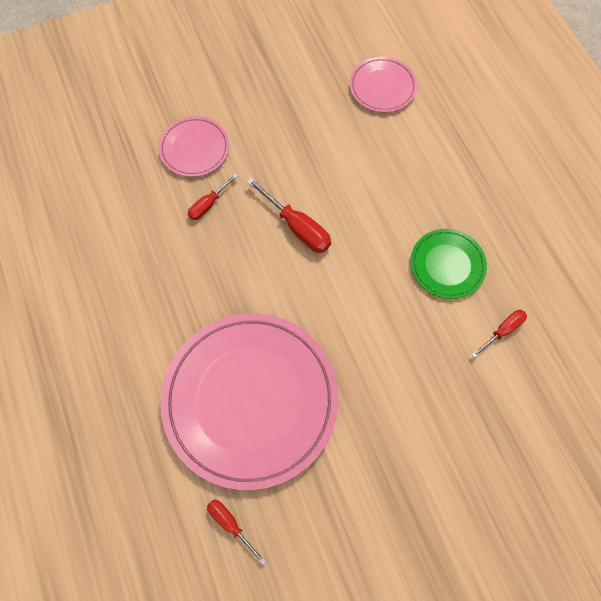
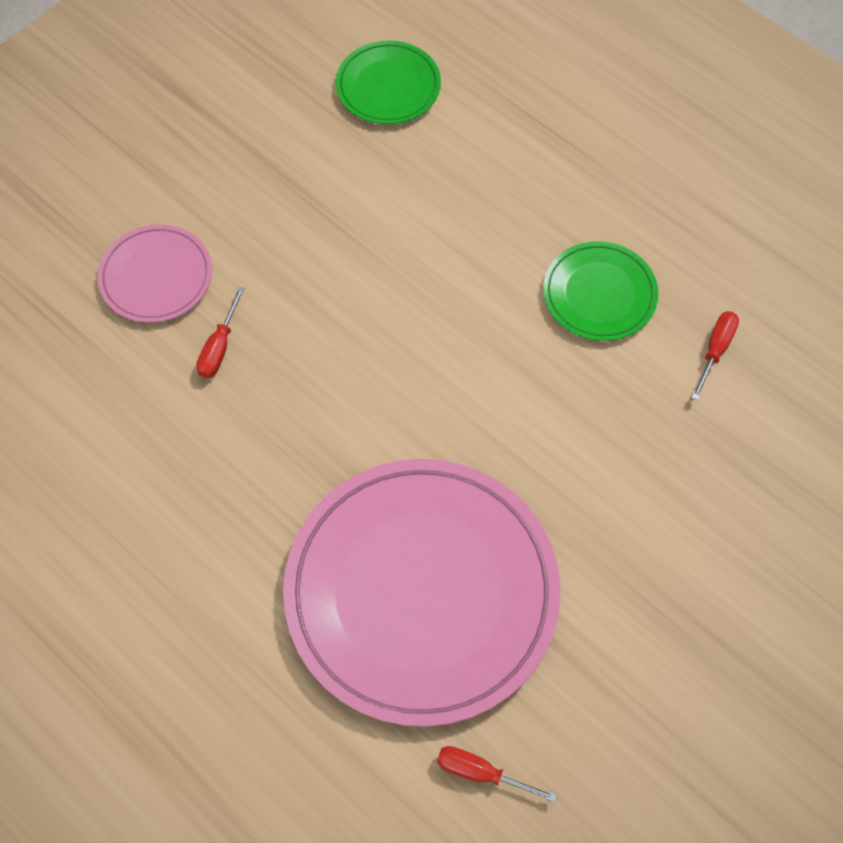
camera: 25 degrees left, 5 degrees down
(297, 227) = (366, 327): red screwdriver -> none
(382, 87) = (388, 86): pink plate -> green plate

